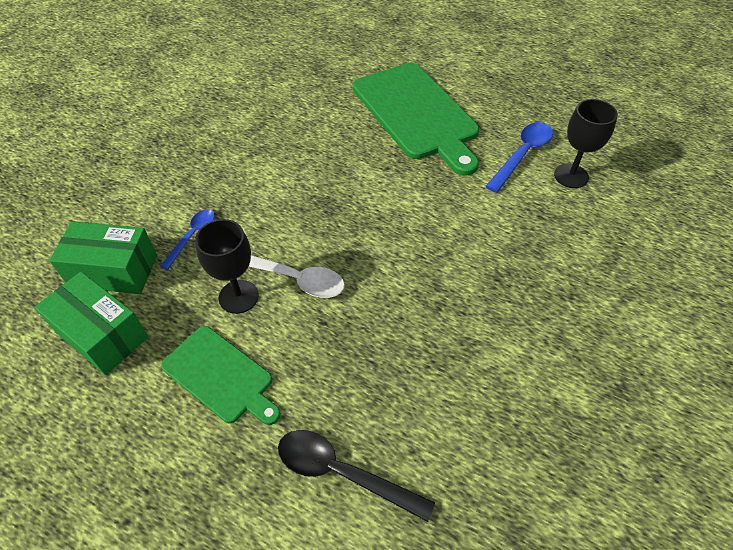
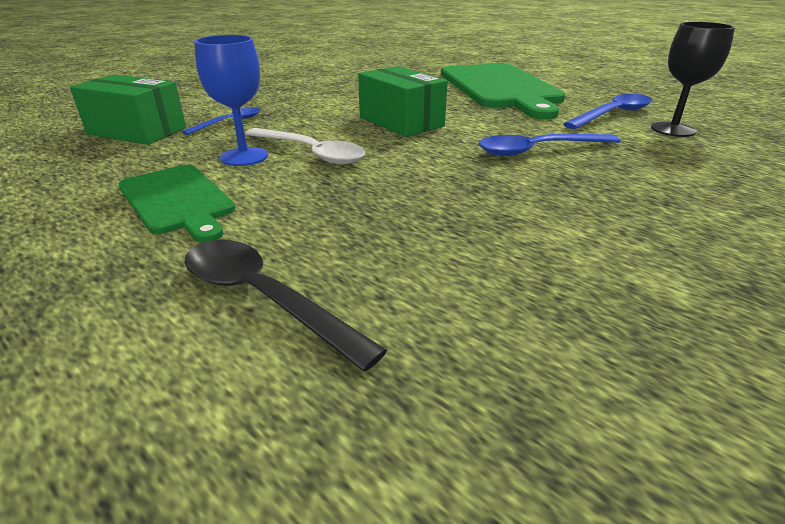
camera: 15 degrees right, 20 degrees down
(102, 334) = (85, 161): green box -> green box (401, 121)
(238, 296) = (244, 157): black goblet -> blue goblet
(473, 235) = (538, 150): none -> blue spoon

